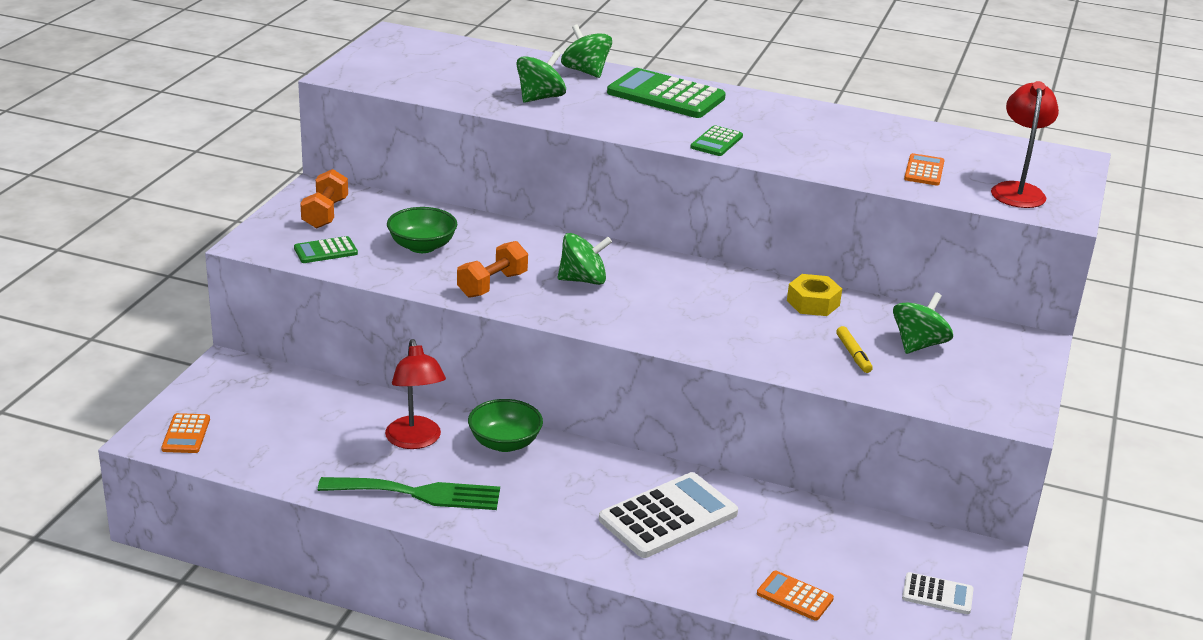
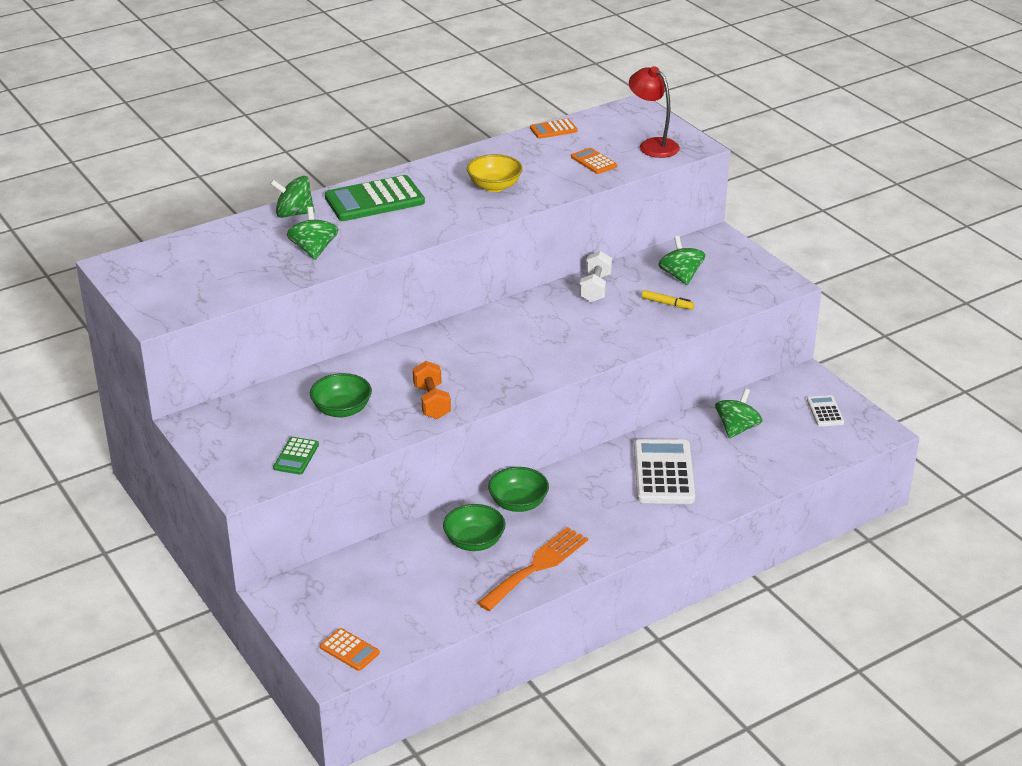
camera: 50 degrees left, 5 degrees up
(325, 214) = (237, 434): orange dumbbell -> none
(415, 441) = (474, 542): red lamp -> green bowl
(418, 494) = (537, 566): green fork -> orange fork
(583, 280) = (468, 362): green spinning top -> green spinning top (737, 428)
(716, 142) = (468, 213): green calculator -> none
(787, 138) = (494, 186): none -> yellow bowl
(794, 596) = (781, 463): orange calculator -> orange calculator (553, 129)
(813, 303) = (595, 288): yellow nut -> white dumbbell
(937, 594) = (825, 411): white calculator -> white calculator turned 60 degrees counterclockwise

